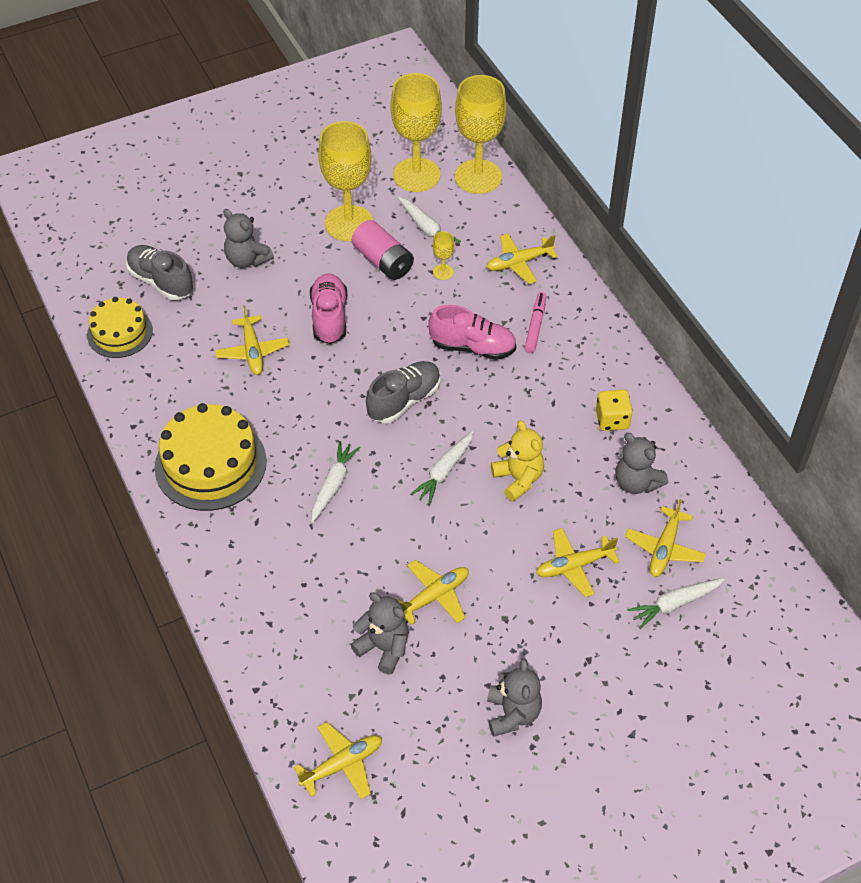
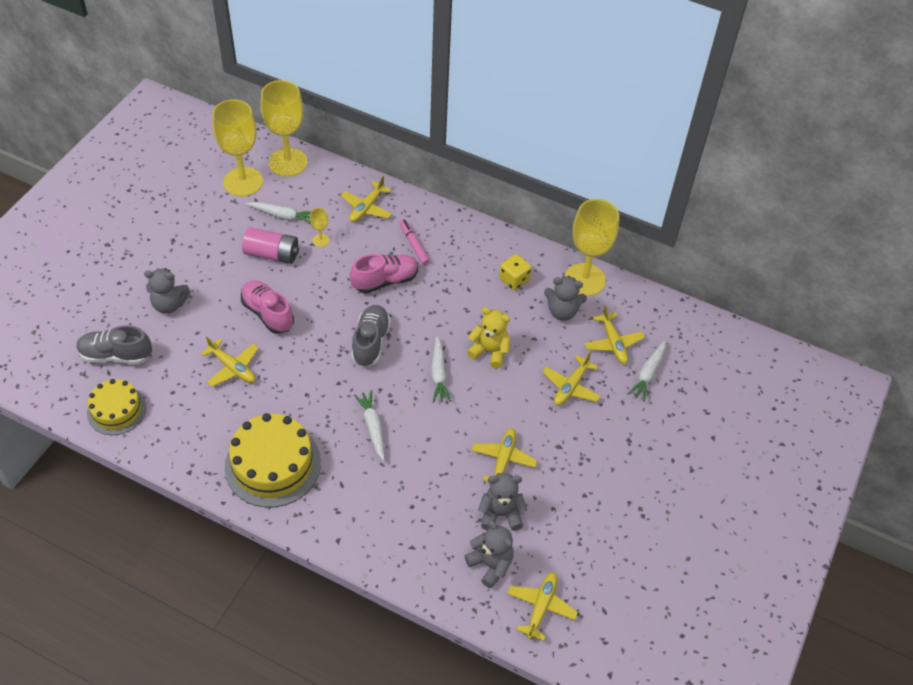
camera: 40 degrees left, 0 degrees up
(349, 223) = (223, 240): yellow goblet -> yellow goblet (584, 279)
(512, 714) = (614, 503): grey teddy bear -> grey teddy bear (490, 565)

